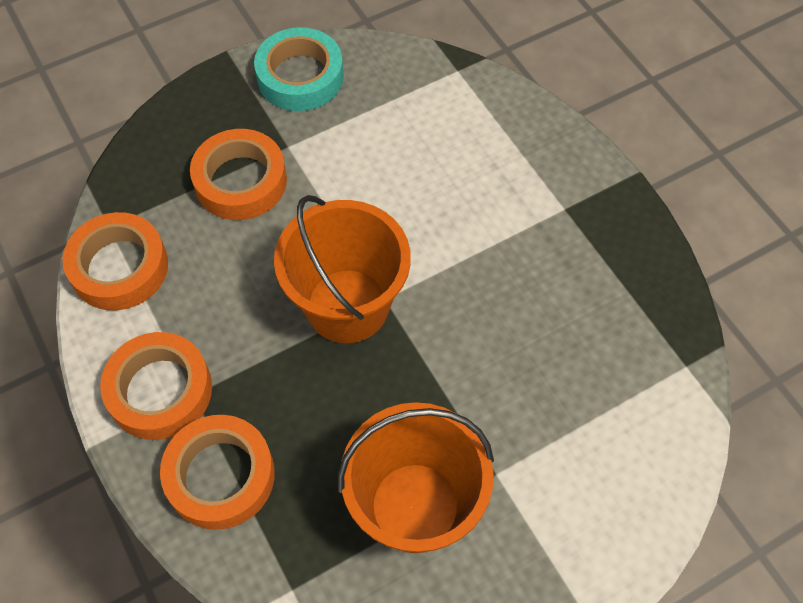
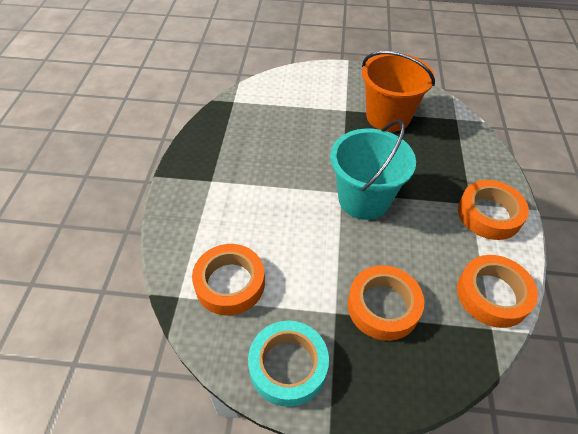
camera: 145 degrees left, 10 degrees down
(220, 476) = (471, 166): orange tape -> orange tape (230, 283)
(347, 306) = (364, 199): orange bucket -> turquoise bucket

